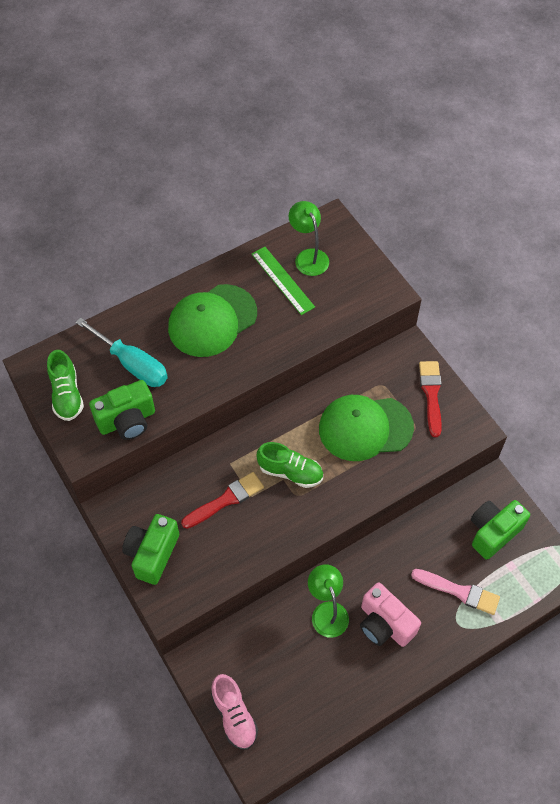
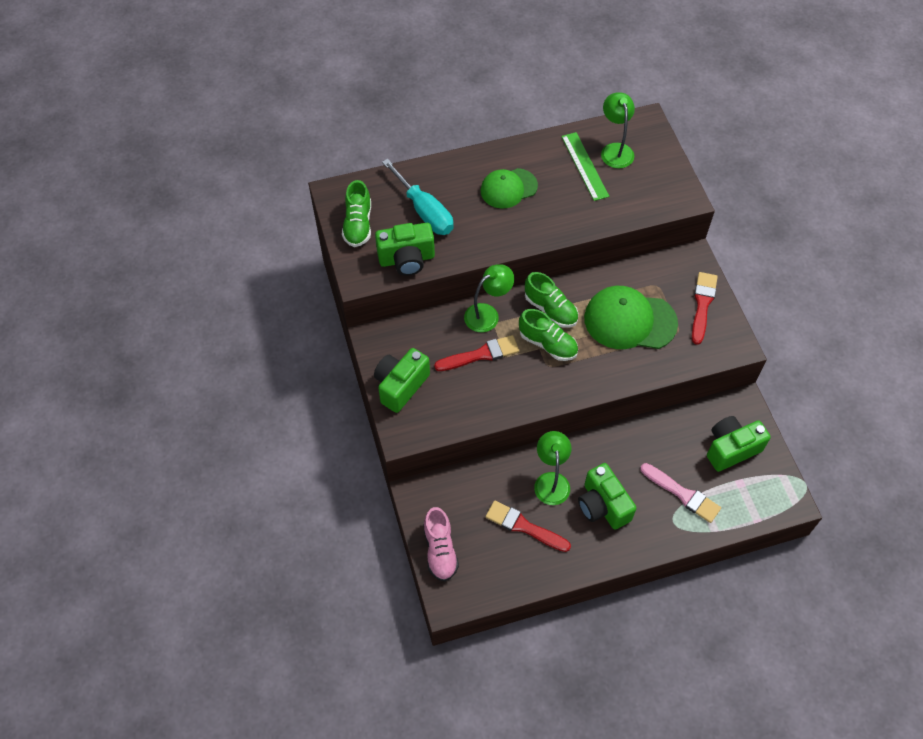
camera: 15 degrees right, 0 degrees up
(212, 321) = (508, 188): green cap -> green cap, size x0.65
(222, 455) = (487, 314): none -> green lamp
(284, 435) = (550, 309): none -> green shoe
(313, 667) = (524, 526): none -> red brush
(384, 624) = (602, 505): pink camera -> green camera

